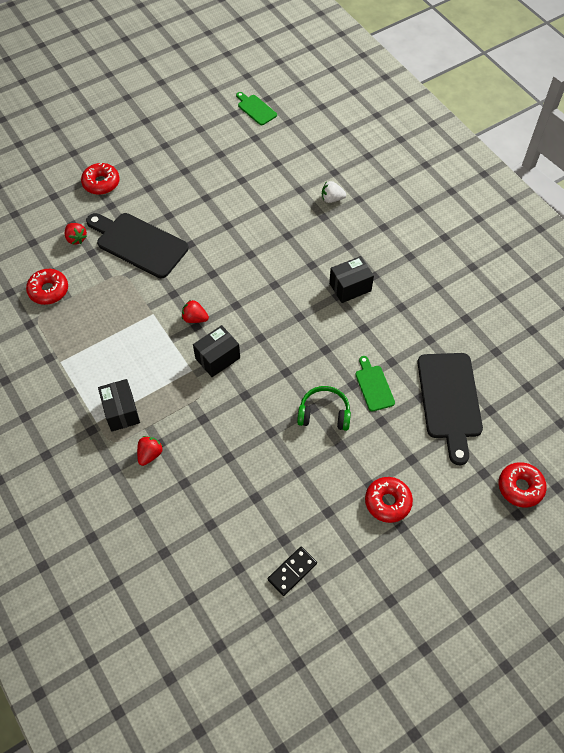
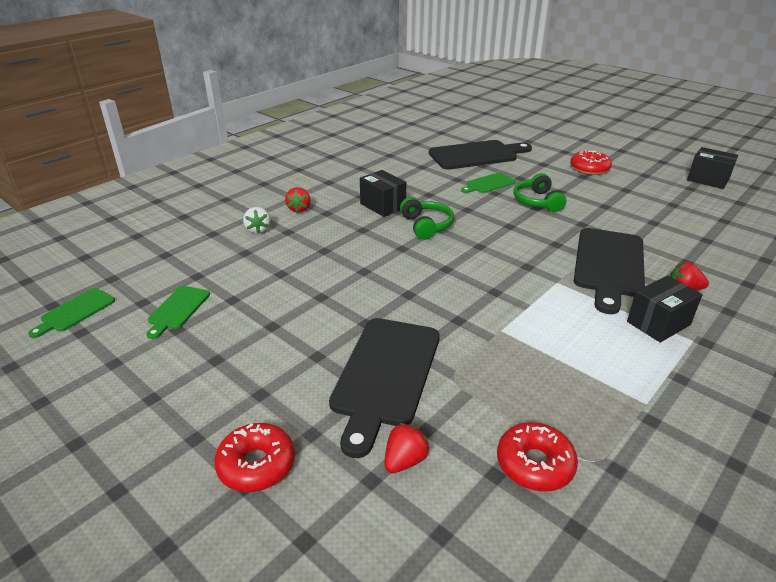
camera: 105 degrees left, 25 degrees down
(195, 318) = (485, 294): red strawberry -> red strawberry (299, 209)
(200, 419) = (609, 265): none -> black cutting board
(217, 358) = (527, 268): black box -> black box (708, 180)
(240, 154) = (178, 309): none -> green cutting board
(292, 571) = (693, 197): black domino -> none
(305, 310) = (426, 225): none -> green headphones
(520, 487) = (527, 130): red donut -> none

